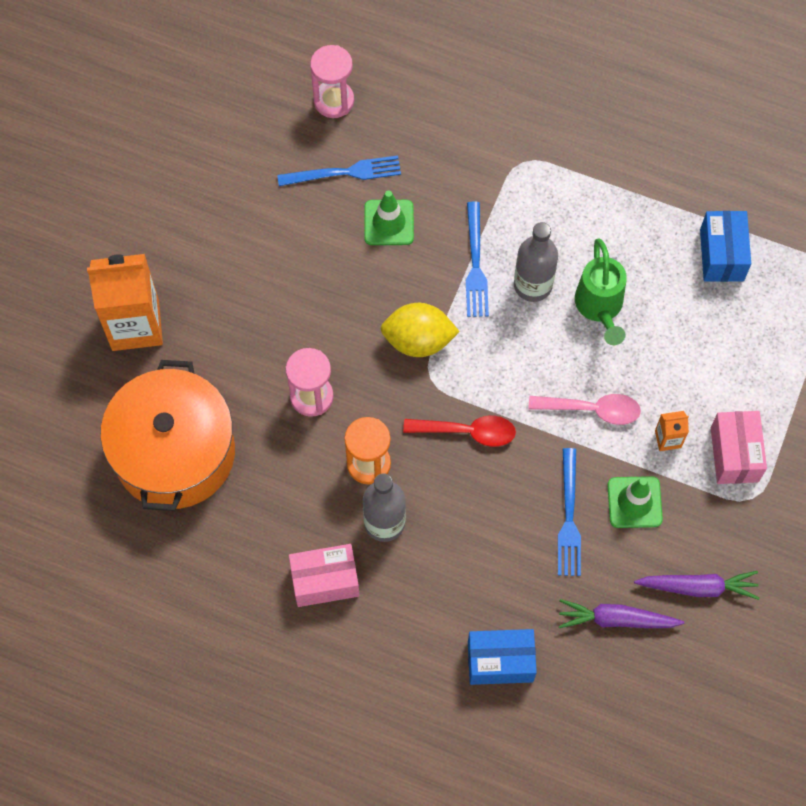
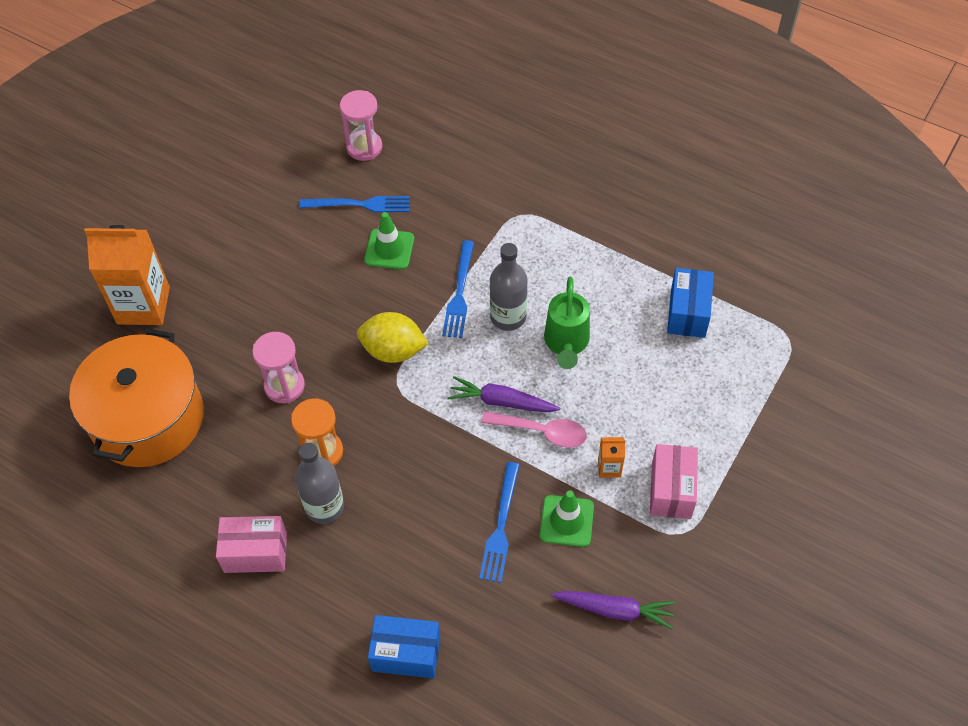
camera: 10 degrees right, 10 degrees down
(467, 432) = (420, 436): red spoon -> none
(616, 619) = (528, 629): purple carrot -> purple carrot (502, 402)

